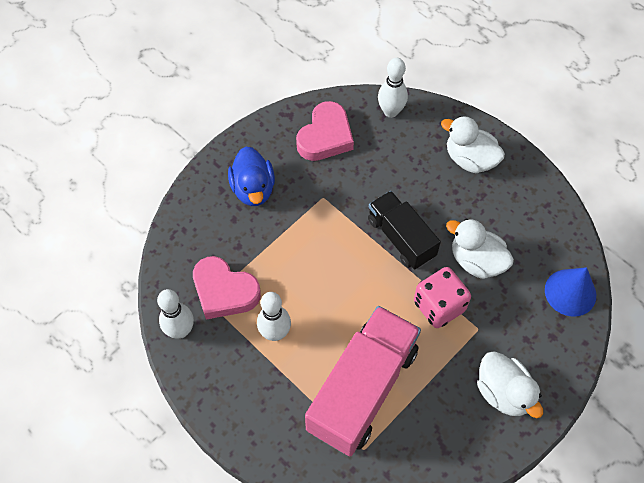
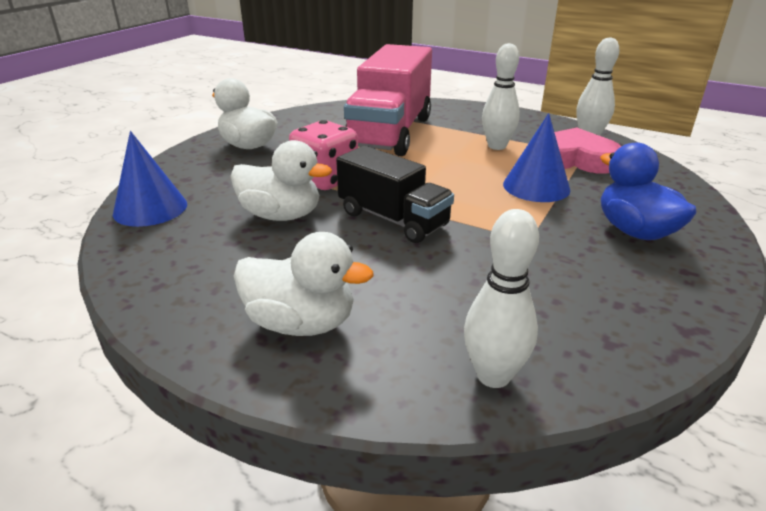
camera: 165 degrees right, 30 degrees down
(282, 256) = (536, 186): none -> blue cone
(325, 136) = (589, 309): pink heart -> none

